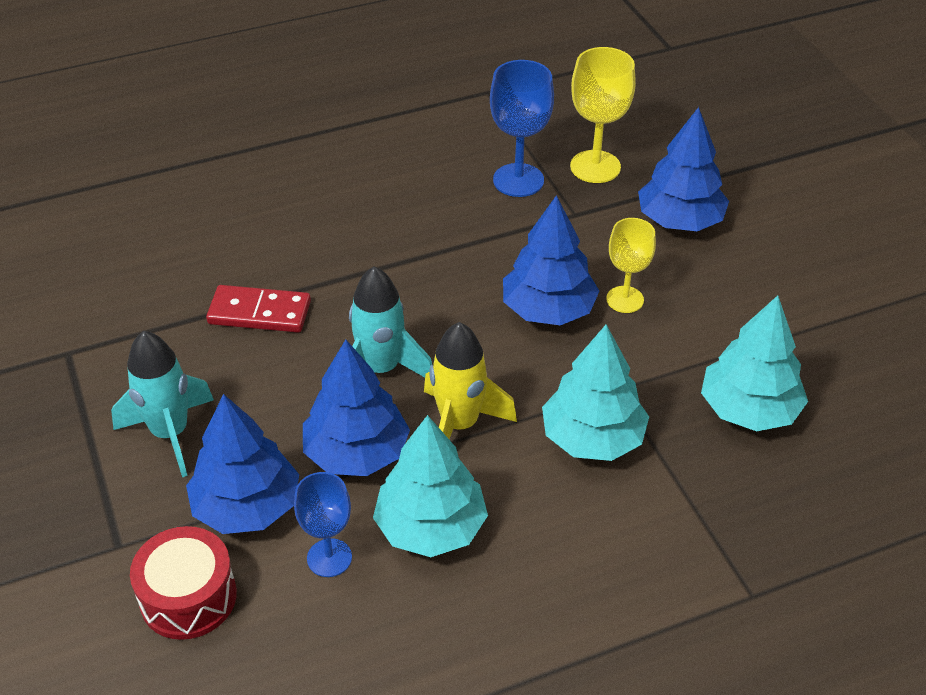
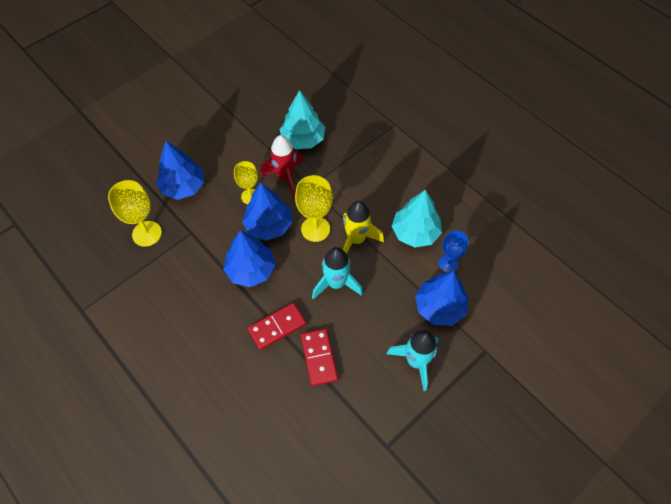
camera: 110 degrees left, 15 degrees up
(188, 597) = (493, 309): red drum -> none
(342, 277) = (277, 327): none -> red domino
(356, 453) = (390, 274): blue tree -> blue tree (251, 270)
(511, 371) = (315, 229): none -> yellow goblet
(518, 180) = (168, 267): blue goblet -> none
(592, 438) = (342, 189): turquoise tree -> none
(654, 358) = (285, 177): none -> red rocket

